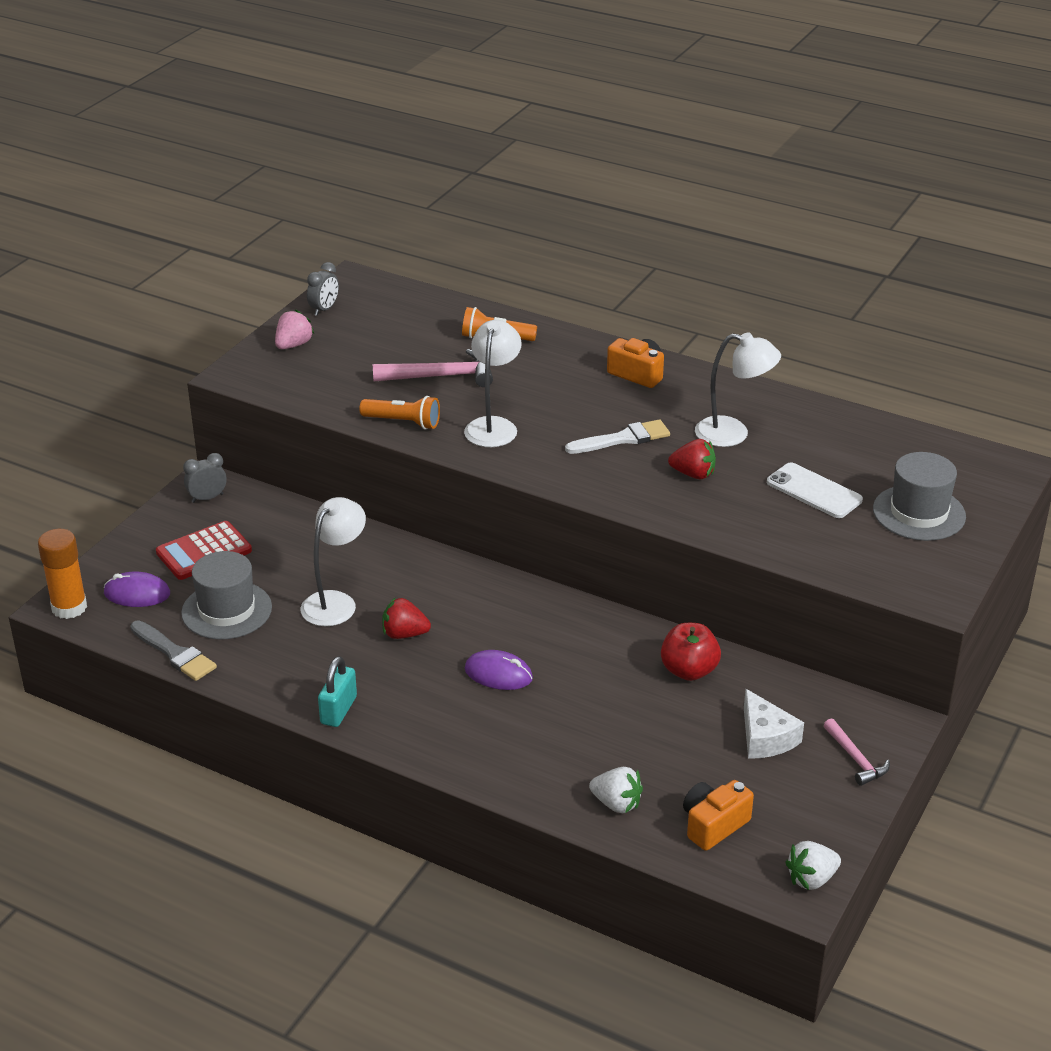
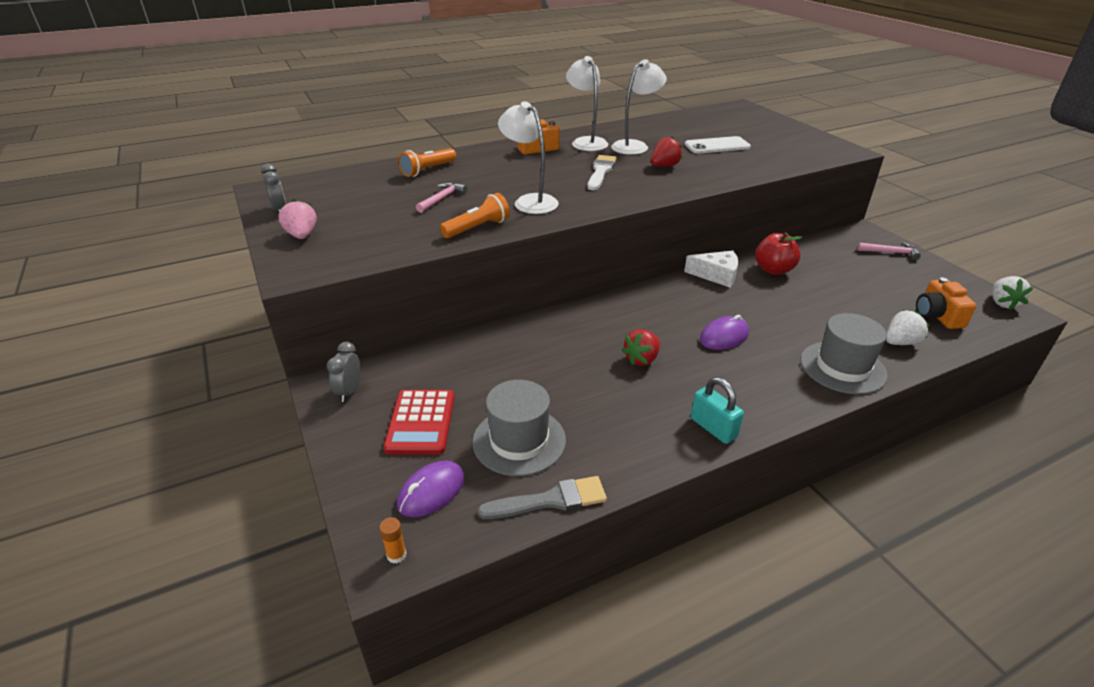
camera: 55 degrees left, 0 degrees up
(69, 607) = (396, 555): orange glue stick -> orange glue stick, size x0.44
(335, 602) = (569, 376): white lamp -> white lamp (586, 142)
(441, 376) = (442, 199): pink hammer -> pink hammer, size x0.62
(765, 737) = (856, 270): white cheese -> white cheese (716, 275)
(919, 513) = (763, 132): grey hat -> grey hat (842, 367)

